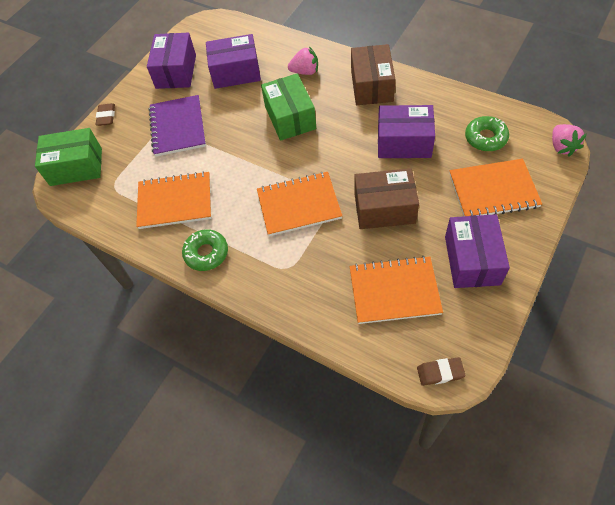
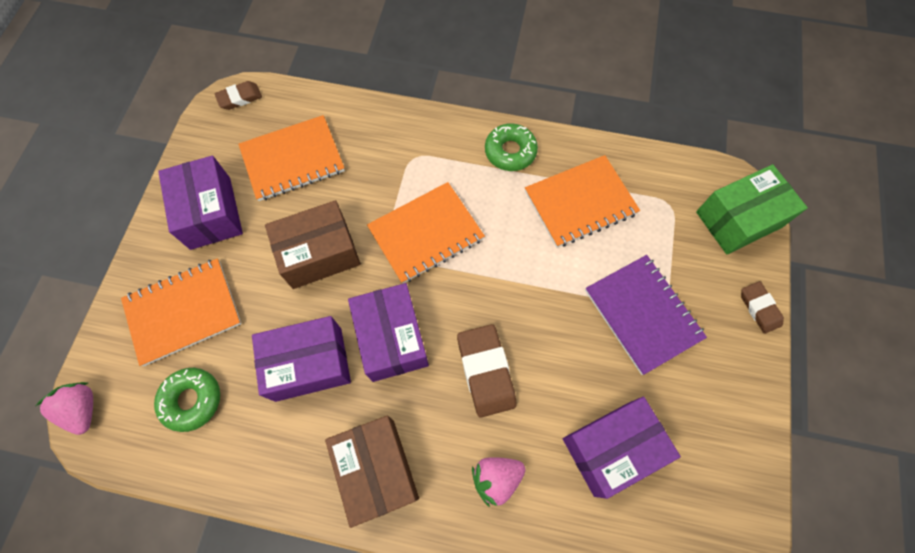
camera: 155 degrees right, 10 degrees up
(176, 71) = (712, 426): purple box -> purple box (391, 338)
(290, 117) = (486, 371): green box -> brown eraser

